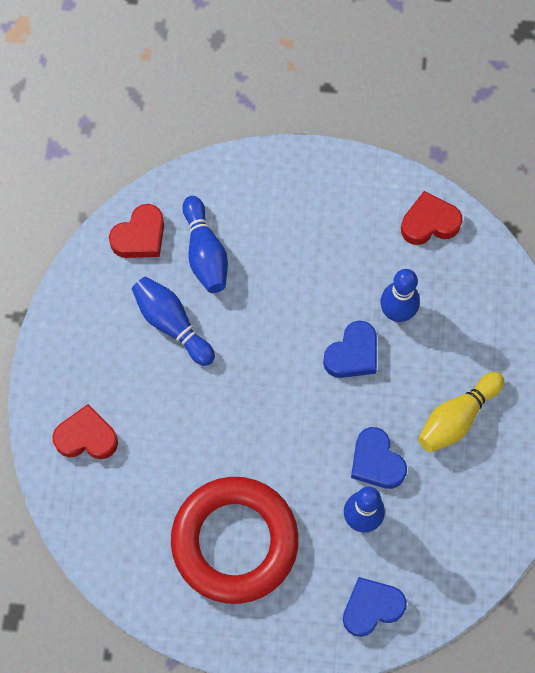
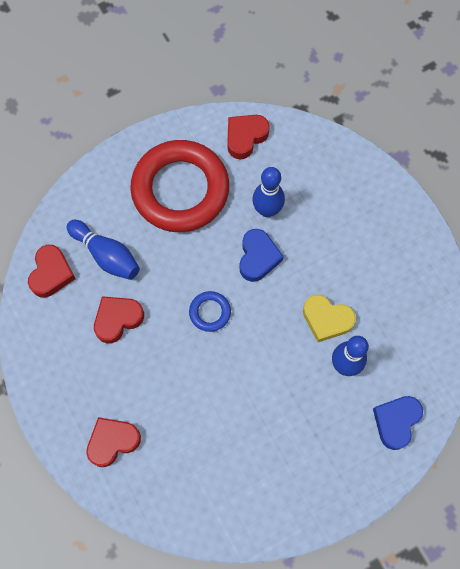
camera: 35 degrees left, 0 degrees up
(172, 324) = (118, 319): blue bowling pin -> red heart
(234, 541) = (271, 442): red ring -> red ring (180, 190)
(265, 376) = (210, 312): none -> blue ring
(376, 462) = (326, 319): blue heart -> yellow heart
(457, 417) = (357, 254): yellow bowling pin -> none

